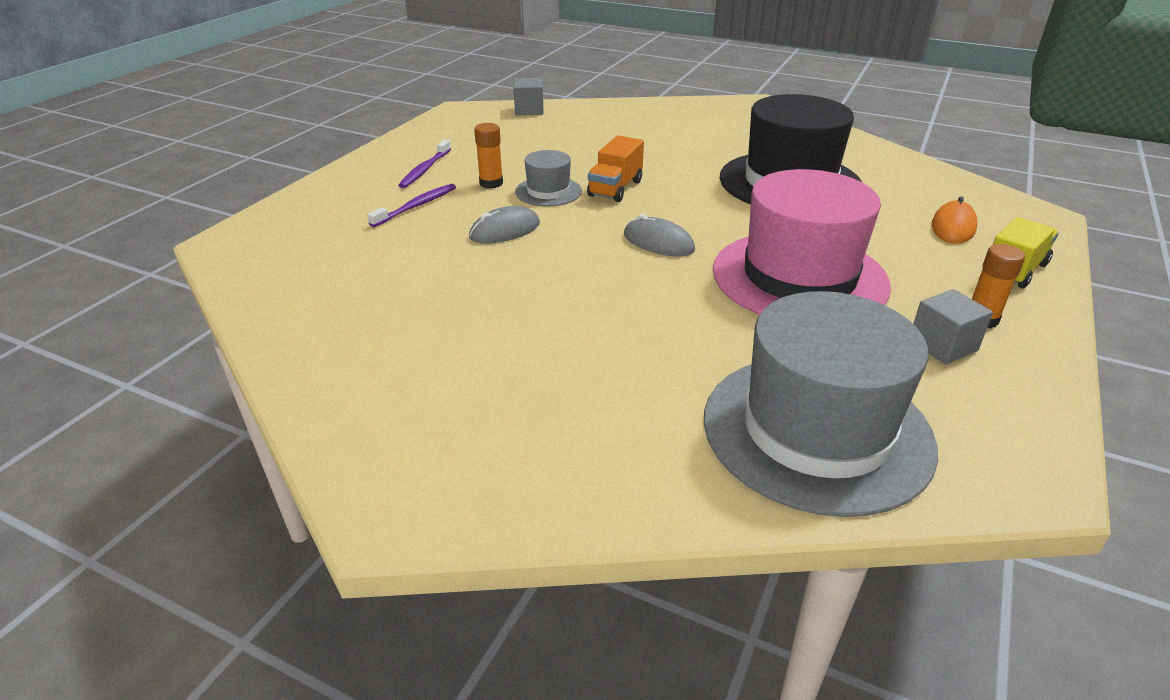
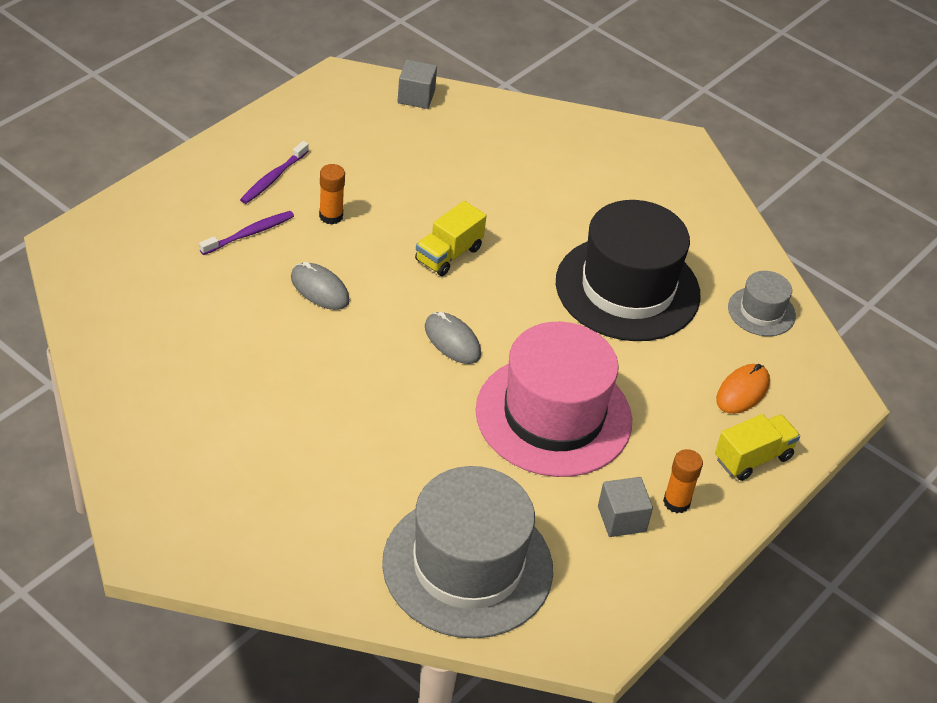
camera: 10 degrees right, 10 degrees up
(505, 230) = (319, 289): grey mouse -> grey mouse turned 60 degrees clockwise
(548, 191) = (381, 243): grey hat -> grey hat (761, 311)
(615, 188) = (448, 254): orange truck -> yellow truck

